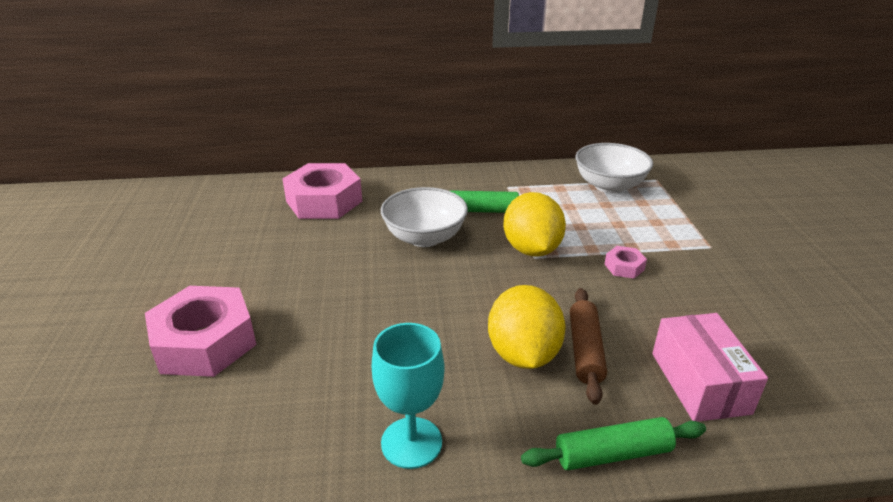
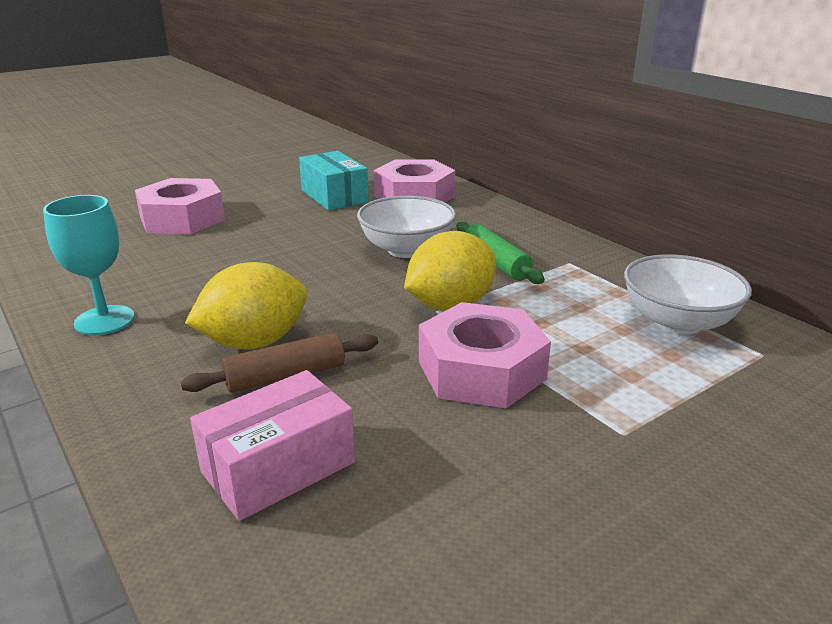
camera: 60 degrees right, 5 degrees down
(270, 237) = (334, 196): none -> turquoise box
(612, 454) = (126, 424): green rolling pin -> none
(624, 267) = (481, 370): pink nut -> pink nut, size x2.28

